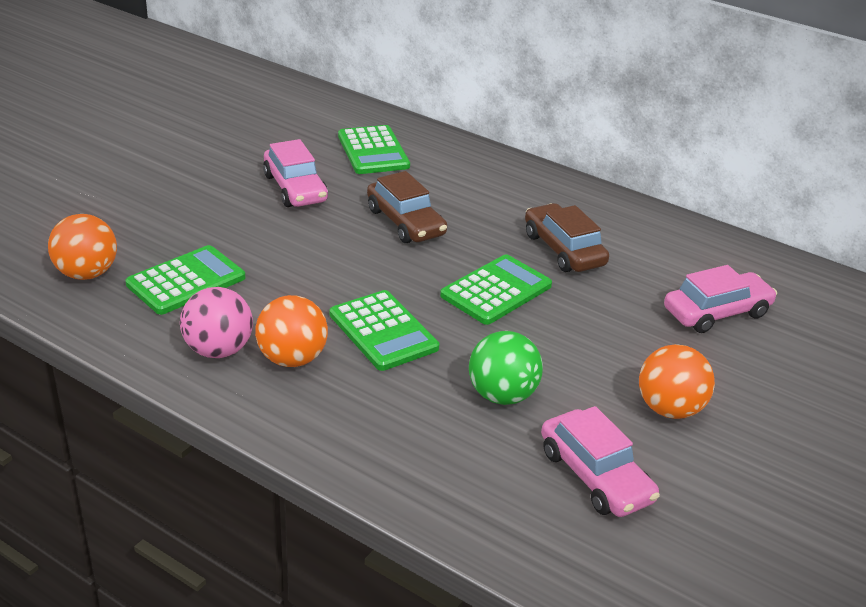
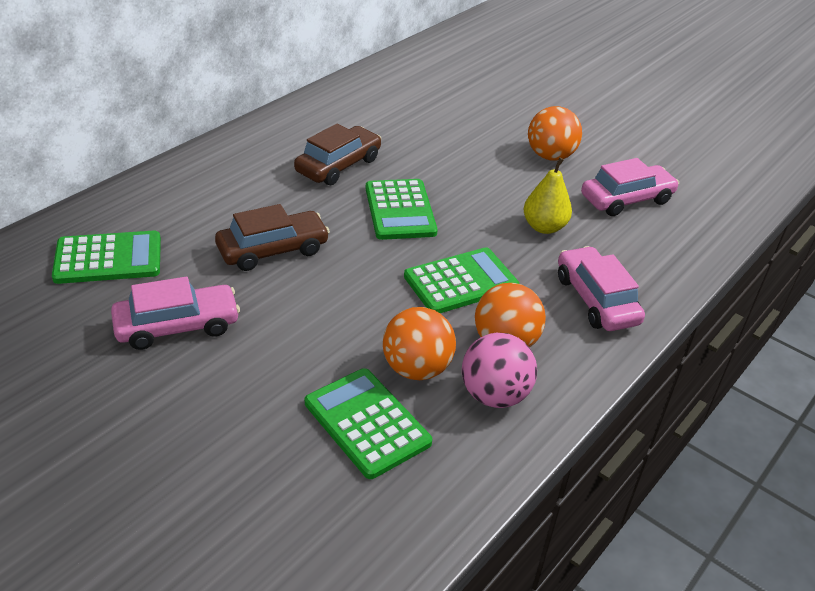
camera: 85 degrees left, 5 degrees up
(87, 273) = (341, 521): orange ball -> orange ball (416, 368)
(496, 291) = (400, 210): green calculator -> green calculator turned 150 degrees counterclockwise
(502, 395) = (544, 227): green ball -> yellow pear
(563, 249) = (338, 165): brown car -> brown car turned 150 degrees clockwise
(717, 312) = (434, 114): pink car -> pink car (596, 300)

